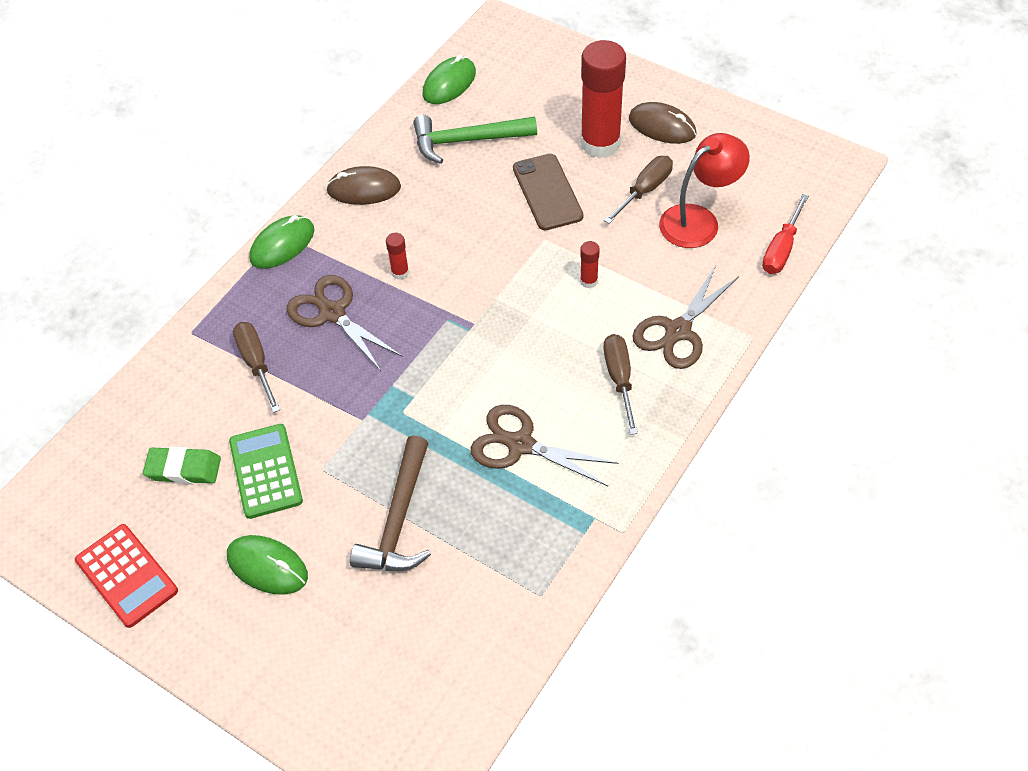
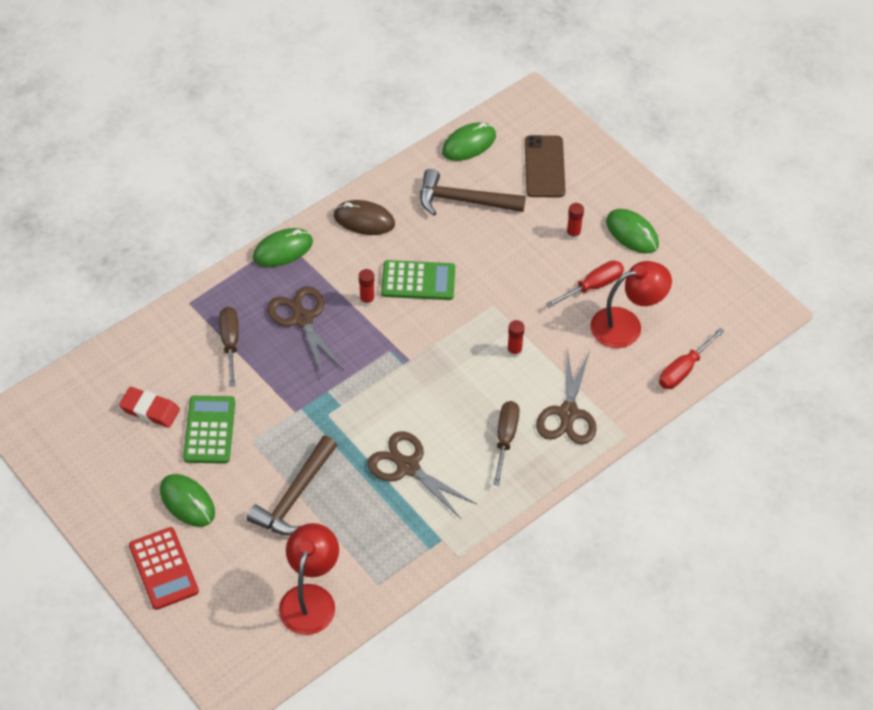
camera: 15 degrees right, 0 degrees up
(126, 576) = (85, 478): red calculator -> red calculator (163, 569)
(183, 469) = (150, 410): green eraser -> red eraser
(450, 236) = (418, 281): none -> green calculator
(464, 639) = (310, 598): none -> red lamp
(466, 141) = (463, 200): green hammer -> brown hammer
(547, 192) = (512, 265): brown phone -> brown phone (544, 167)
(600, 144) = (573, 234): red glue stick -> red glue stick, size x0.41
(645, 190) = (593, 286): brown screwdriver -> red screwdriver
(662, 126) = (632, 233): brown mouse -> green mouse
(678, 331) = (568, 413): brown scissors -> brown scissors turned 45 degrees counterclockwise

